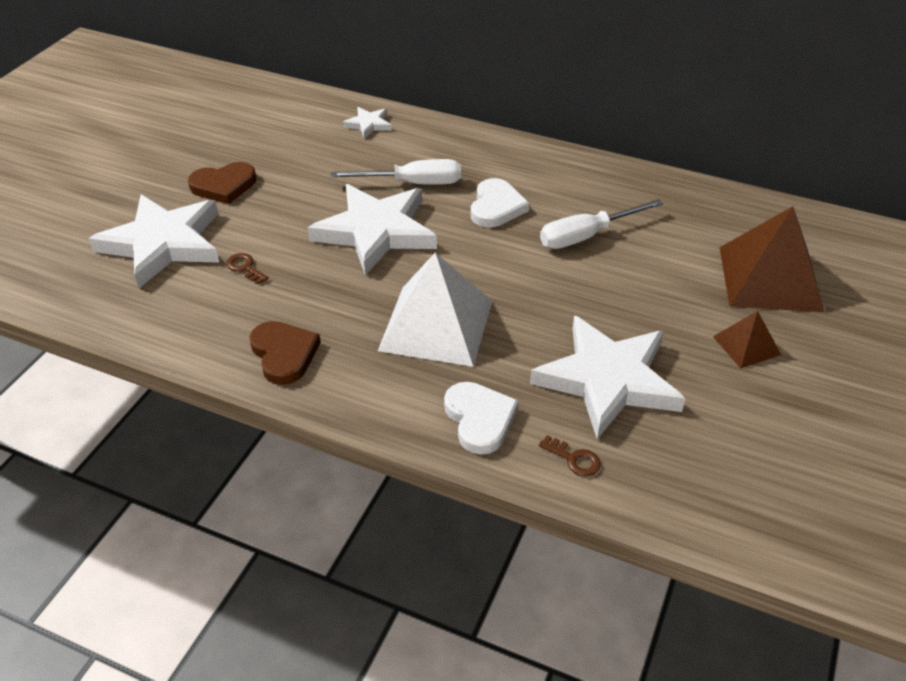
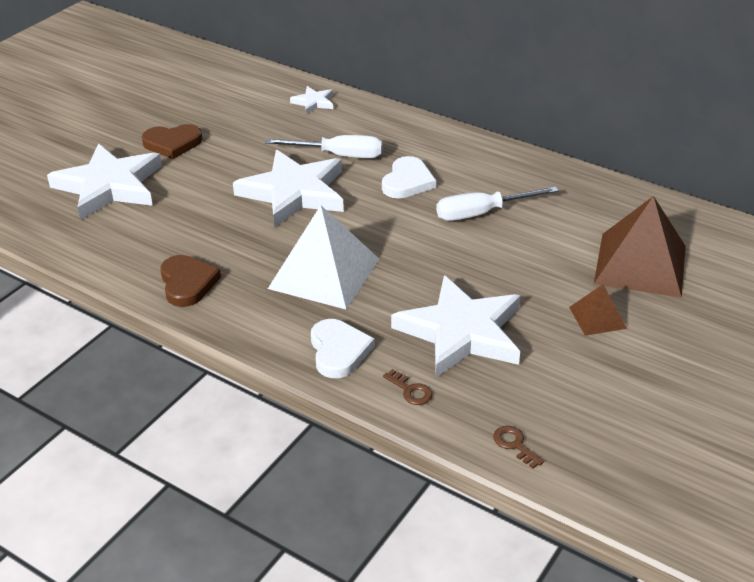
camera: 10 degrees right, 5 degrees down
(245, 267) = (173, 211): brown key -> brown key (514, 445)

